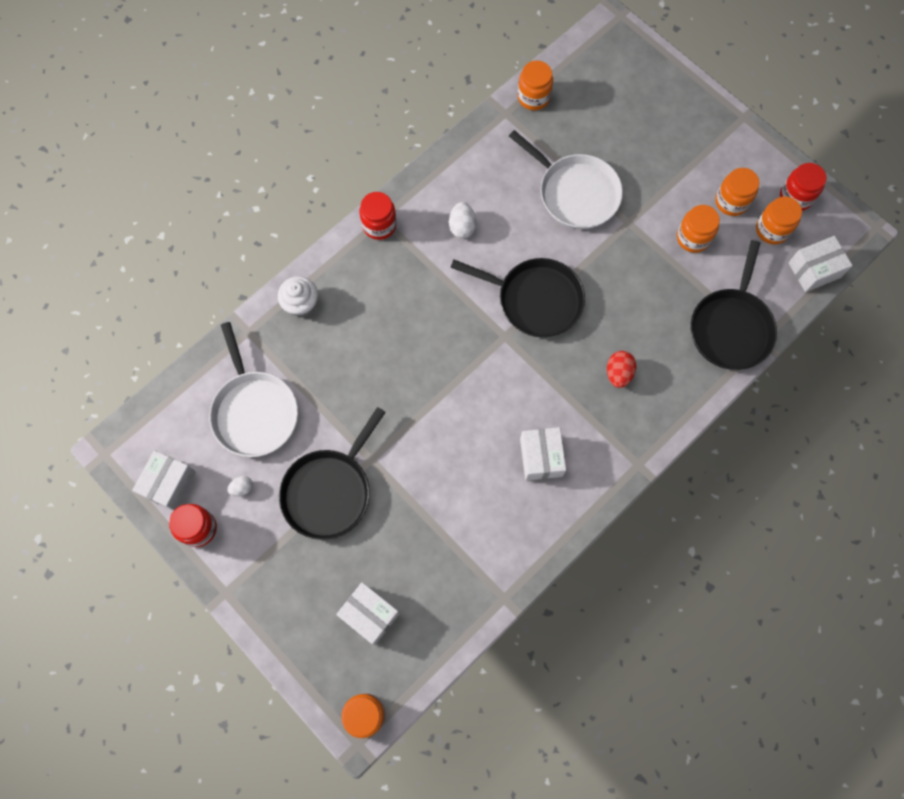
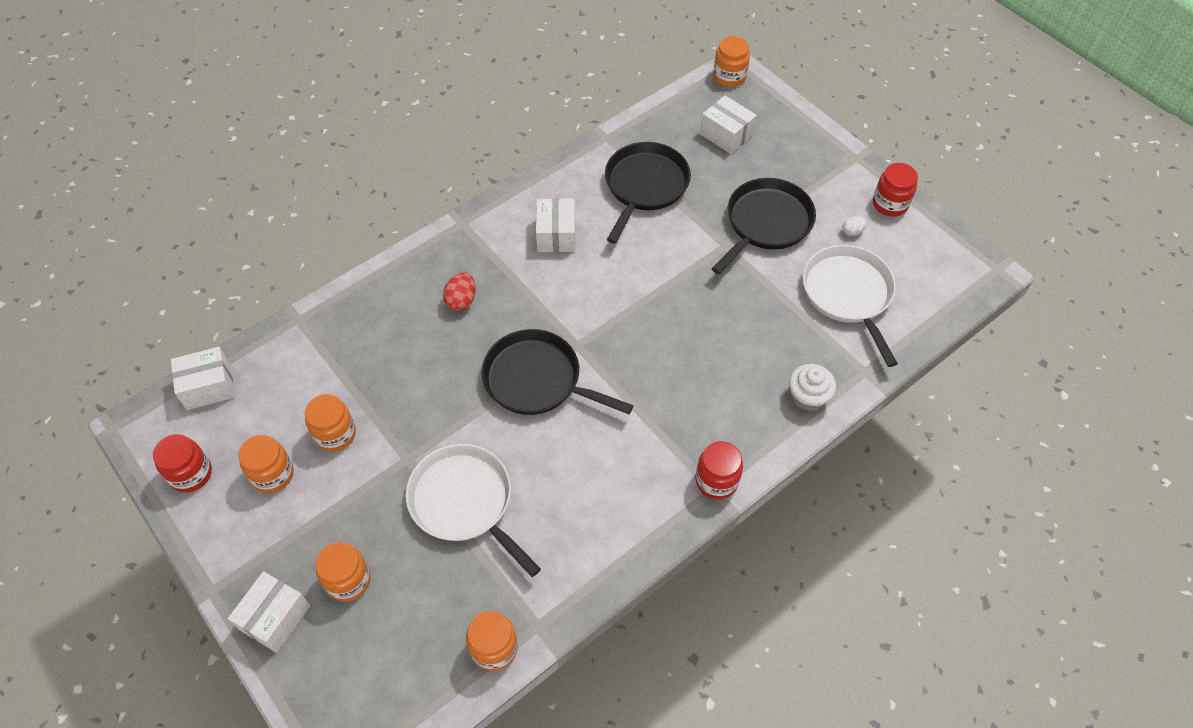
camera: 175 degrees left, 15 degrees down
(169, 484) = (925, 240): white box -> white box (275, 617)
(462, 227) = (613, 470): white egg -> none
(731, 328) = (326, 334): black pan -> black pan (644, 186)
(772, 230) = (237, 436): orange jar -> orange jar (348, 580)

